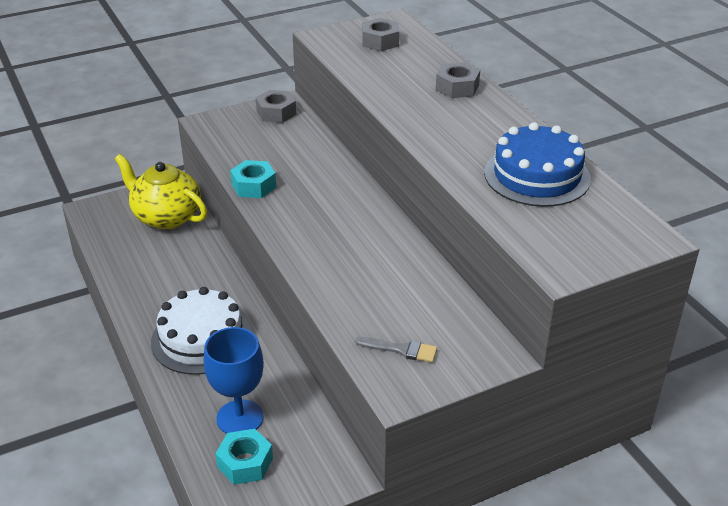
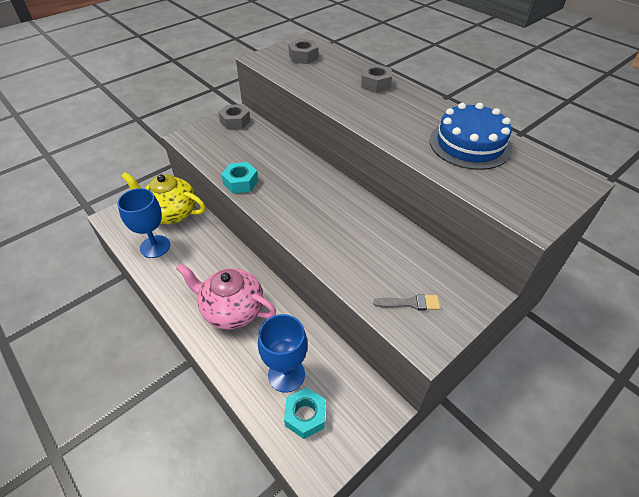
camera: 15 degrees left, 10 degrees up
(133, 252) = (155, 246): none -> blue goblet
(201, 338) = (232, 310): white cake -> pink teapot

